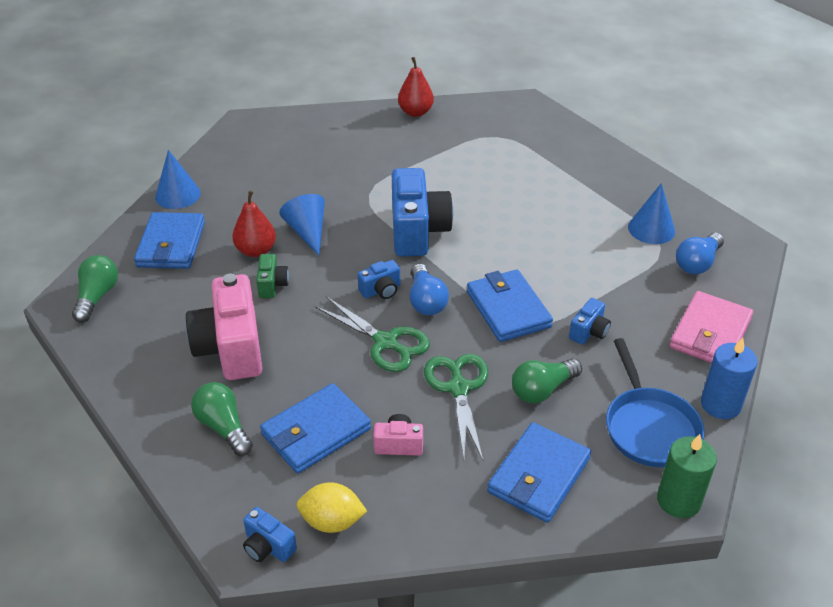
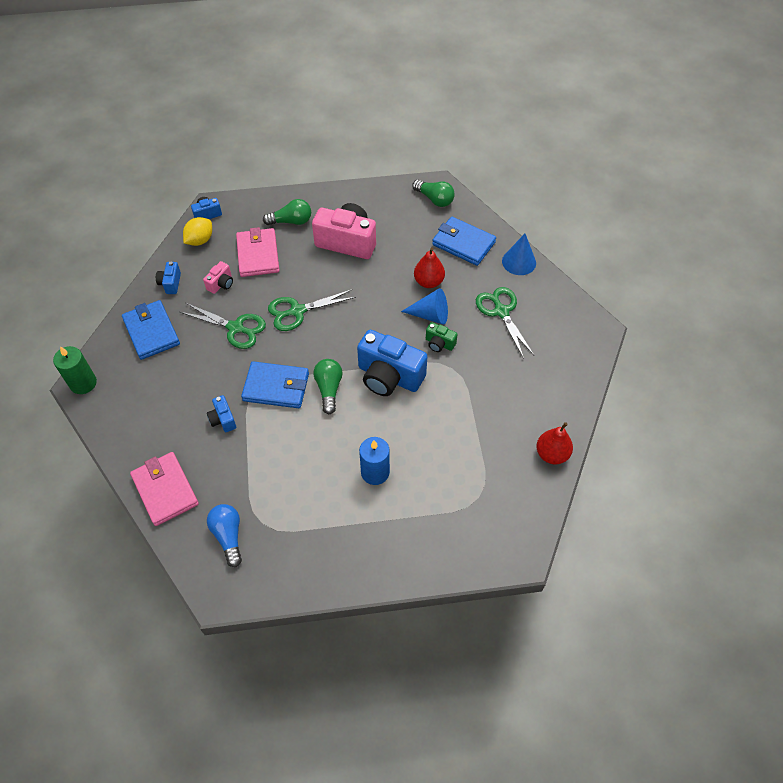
camera: 120 degrees right, 15 degrees up
(265, 185) = (501, 311): none -> green scissors
(272, 285) = (388, 278): green camera -> green camera (439, 343)
(316, 431) = (258, 255): blue wallet -> pink wallet
(381, 290) = (343, 329): blue camera -> blue camera (171, 283)
(426, 301) = (317, 347): blue light bulb -> none
(542, 390) = (201, 367): green light bulb -> green light bulb (329, 389)
(649, 427) = (133, 402): blue pan -> none
(651, 229) = (286, 532): blue cone -> none
(720, 404) = (114, 451): blue candle -> blue candle (375, 472)

